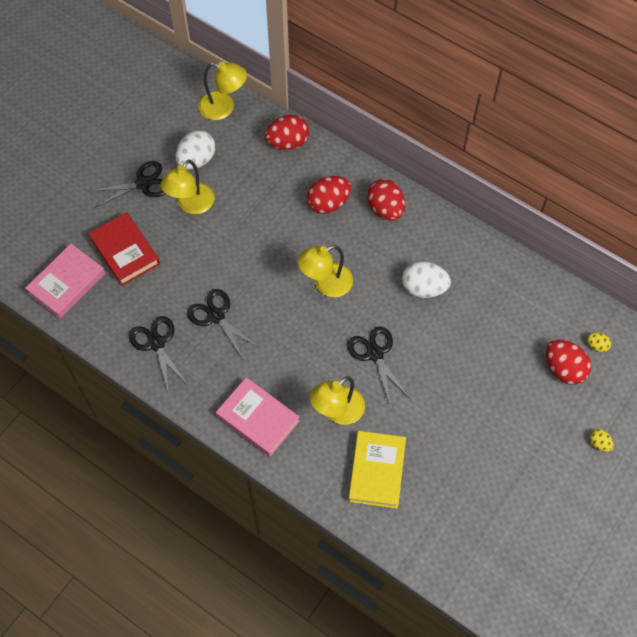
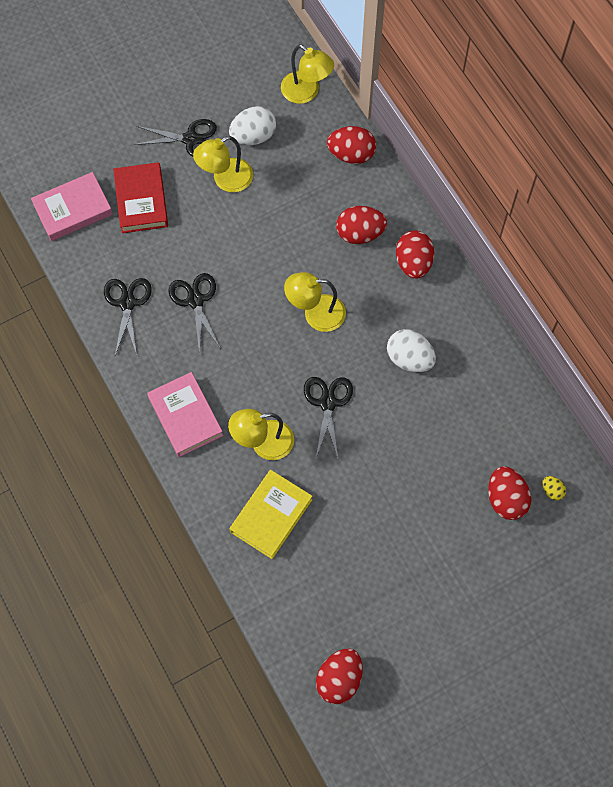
camera: 25 degrees right, 5 degrees up
(509, 586) = (339, 679): none -> red egg
(599, 443) = (500, 587): yellow egg -> none

